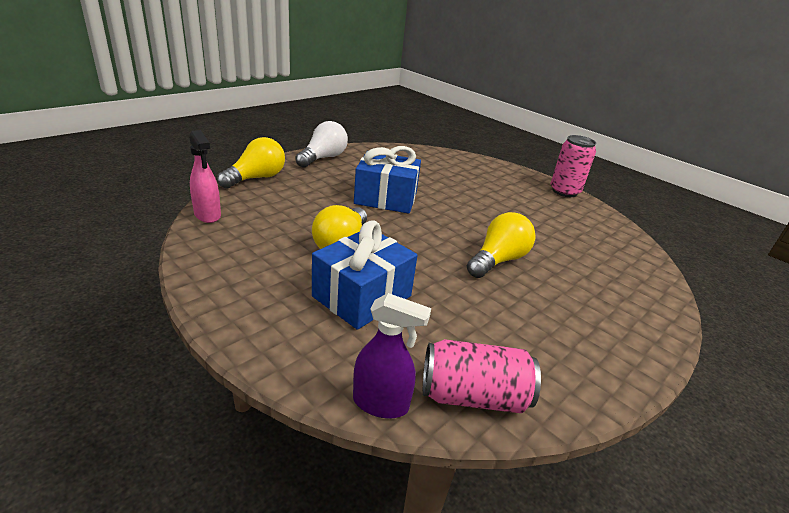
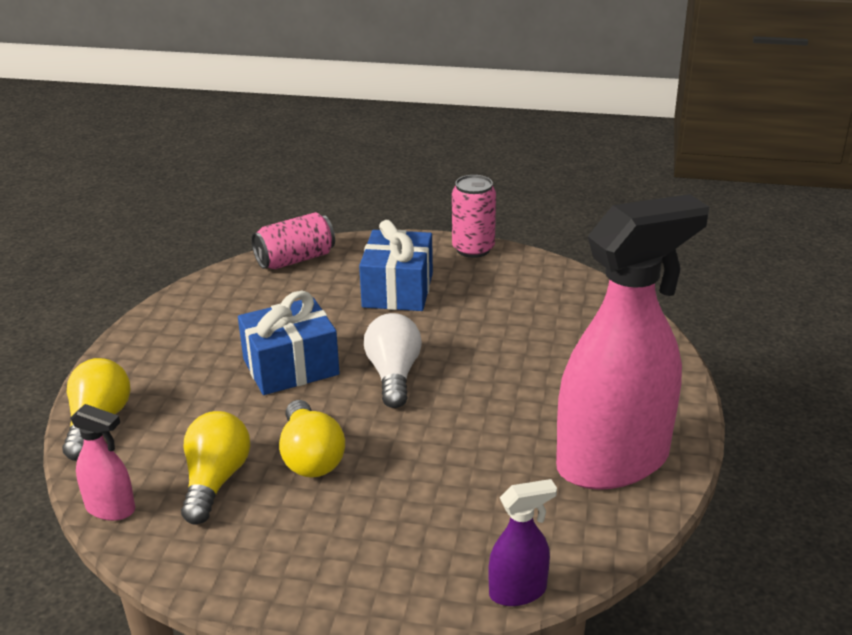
camera: 30 degrees left, 0 degrees up
(323, 158) = (143, 344): white light bulb -> white light bulb (393, 375)
(362, 296) = (397, 504): blue gift -> blue gift (397, 290)
(473, 396) = (581, 539): pink can -> pink can (295, 259)
(498, 260) = (484, 385): yellow light bulb -> yellow light bulb (215, 481)
(555, 355) = (613, 461): none -> pink spray bottle

